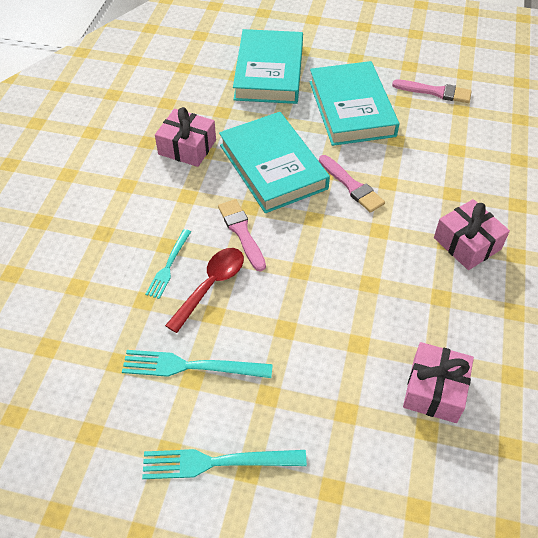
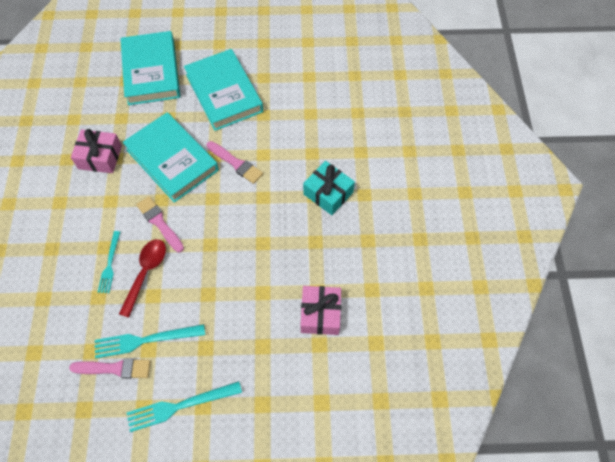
camera: 15 degrees left, 10 degrees up
(435, 92) = (287, 64): pink brush -> pink brush (115, 368)
(467, 243) = (328, 193): pink gift -> turquoise gift

